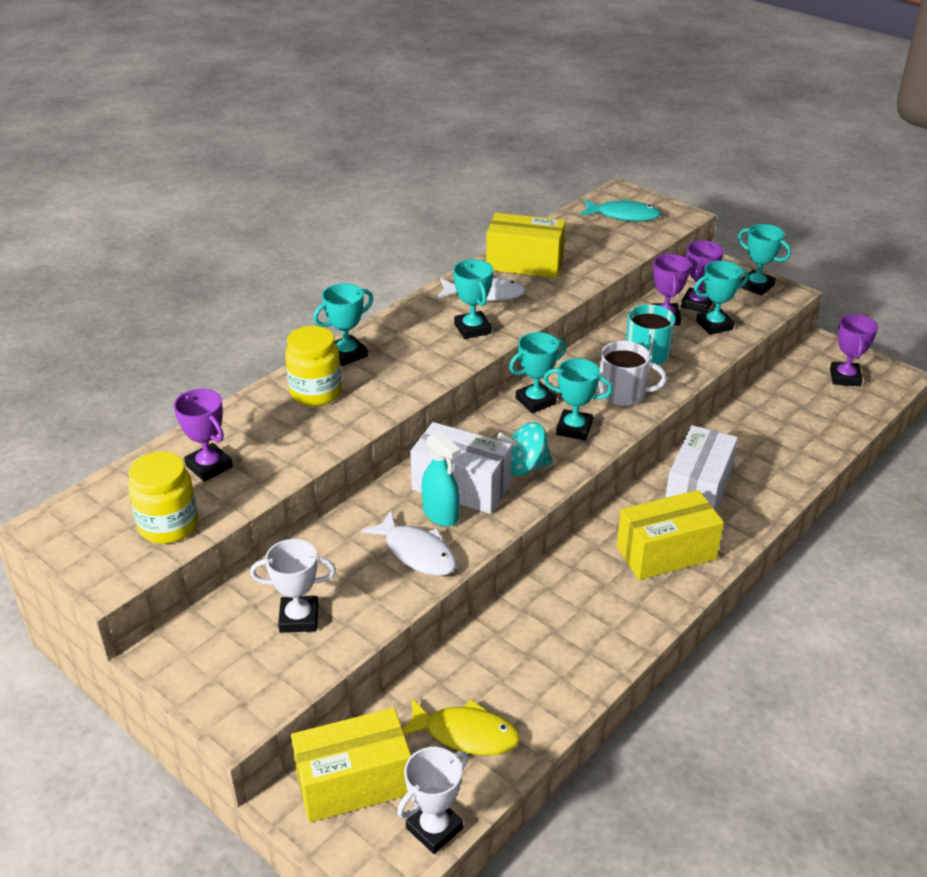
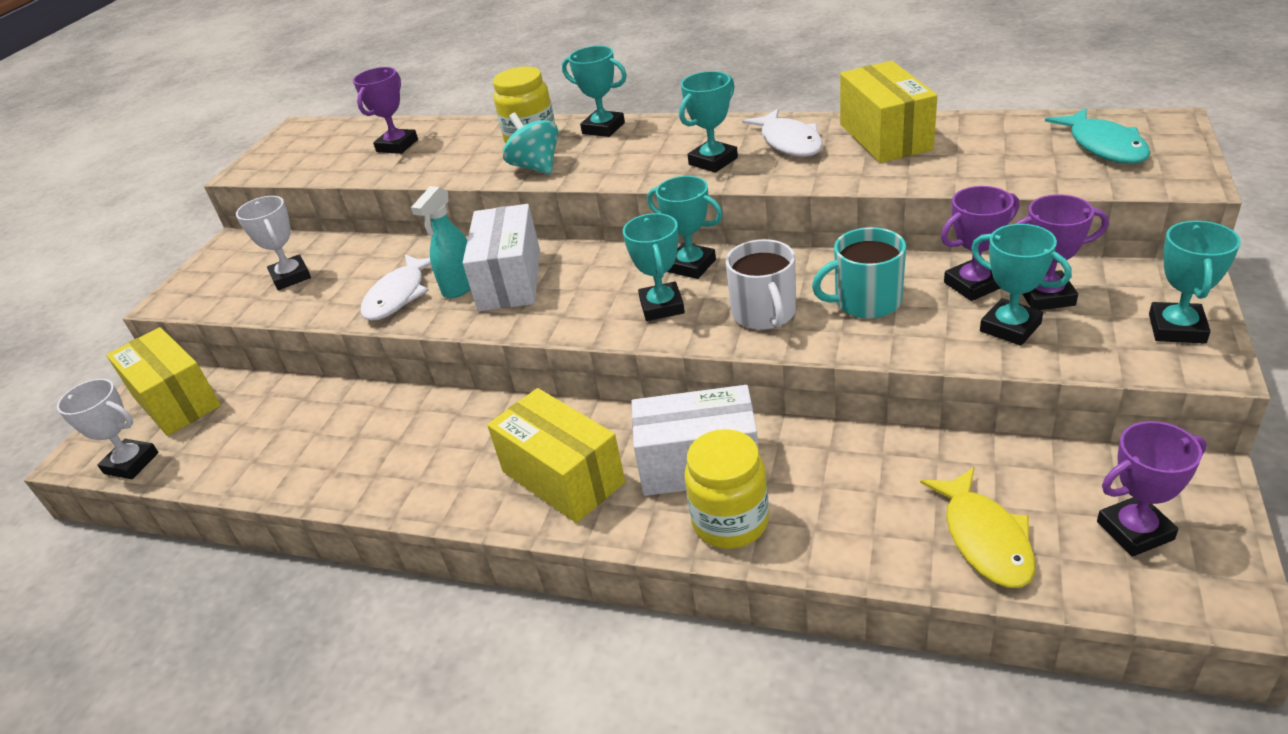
camera: 70 degrees right, 0 degrees up
(169, 525) = (316, 163): yellow jar -> yellow jar (730, 522)
(465, 734) = (241, 438): yellow fish -> yellow fish (984, 538)
(525, 467) = (567, 302): turquoise spinning top -> turquoise spinning top (536, 167)

